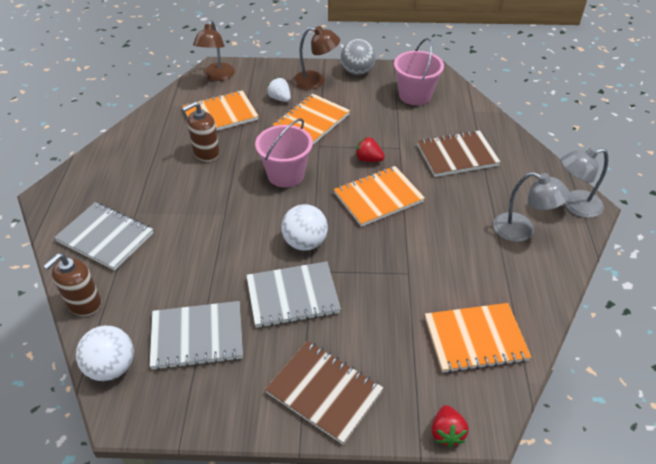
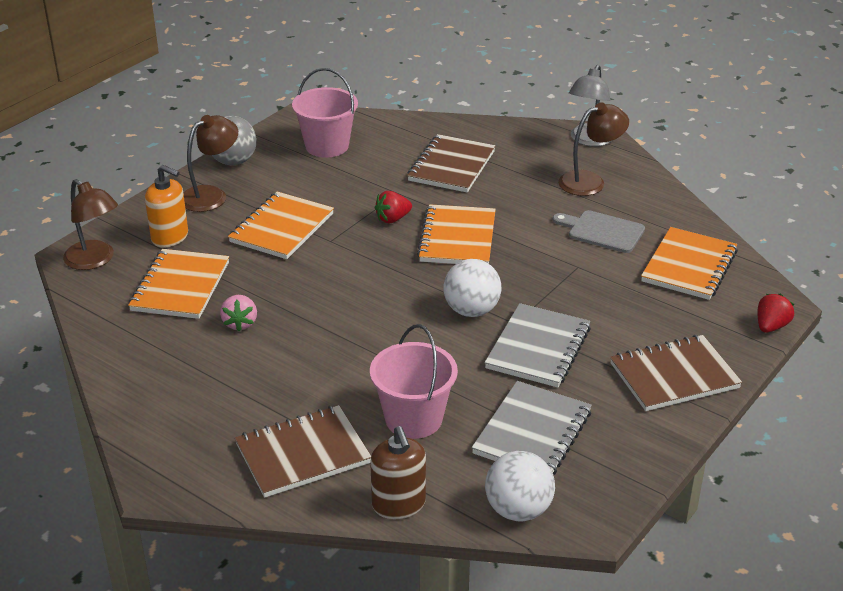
camera: 55 degrees left, 10 degrees down
(105, 237) = (302, 454): grey notebook -> brown notebook
(206, 153) = (240, 323): brown soap dispenser -> pink strawberry
(262, 88) = (170, 237): none -> orange soap dispenser
(280, 99) = (209, 232): white strawberry -> none
(286, 175) = (351, 281): pink bucket -> pink bucket (413, 419)
(311, 121) = (281, 228): orange notebook -> orange notebook turned 45 degrees clockwise
(446, 433) = (771, 326): red strawberry -> red strawberry turned 90 degrees counterclockwise
(466, 266) = (602, 231): none -> grey cutting board
(522, 230) = (590, 181): grey lamp -> brown lamp

